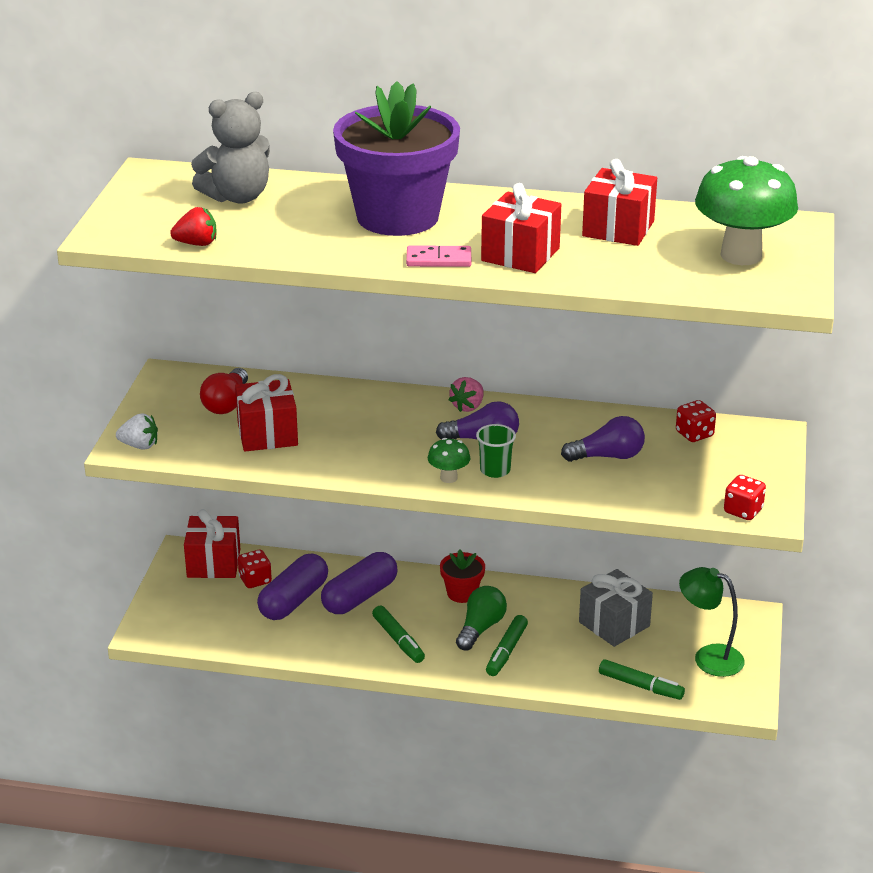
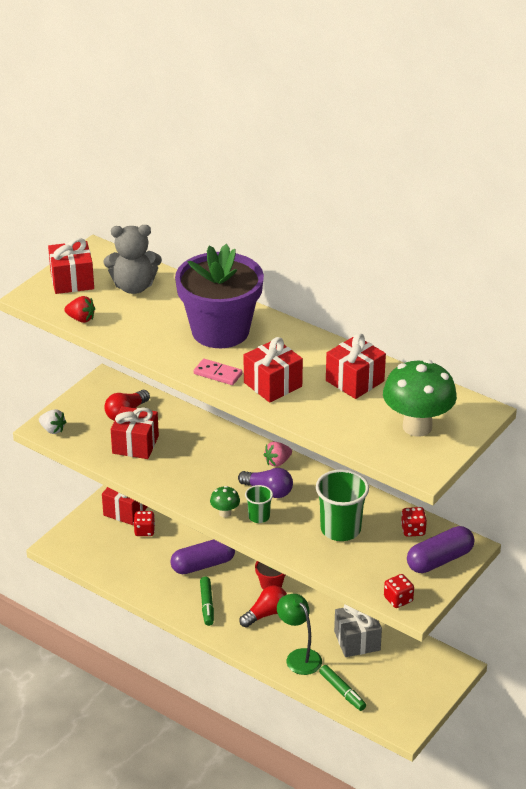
camera: 25 degrees right, 5 degrees up
(146, 208) = (72, 281): none -> red gift
(294, 600) = (159, 554): purple capsule -> purple capsule (439, 560)
(480, 628) = (266, 614): green light bulb -> red light bulb
(506, 651) = (271, 636): green marker -> none
(607, 456) = (340, 529): purple light bulb -> green cup
(708, 657) = (404, 687): green lamp -> green lamp (299, 657)

